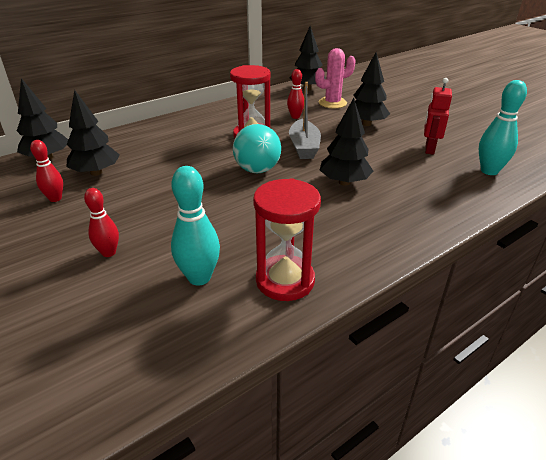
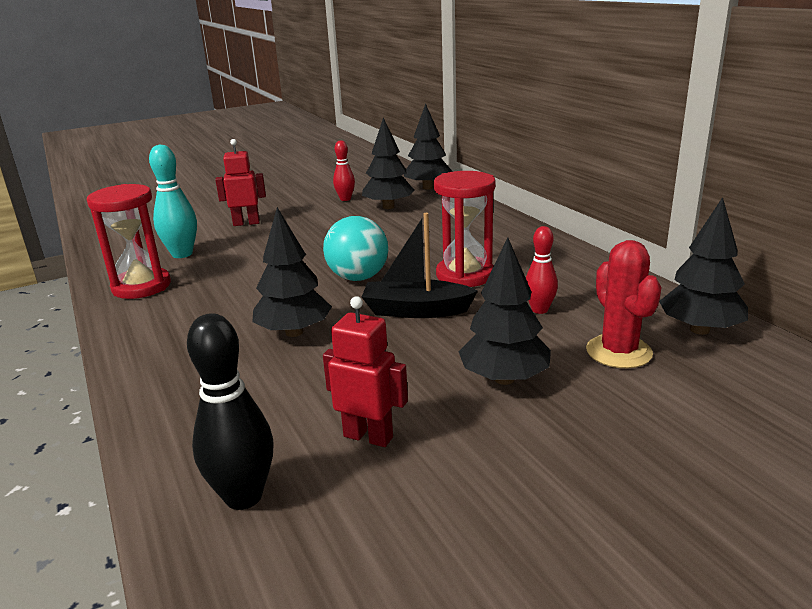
camera: 100 degrees right, 10 degrees down
(109, 252) = (246, 223): red bowling pin -> red robot
(304, 147) = (416, 310): grey boat -> black boat
(332, 103) = (618, 352): pink cactus -> red cactus
(489, 171) = (243, 496): turquoise bowling pin -> black bowling pin

